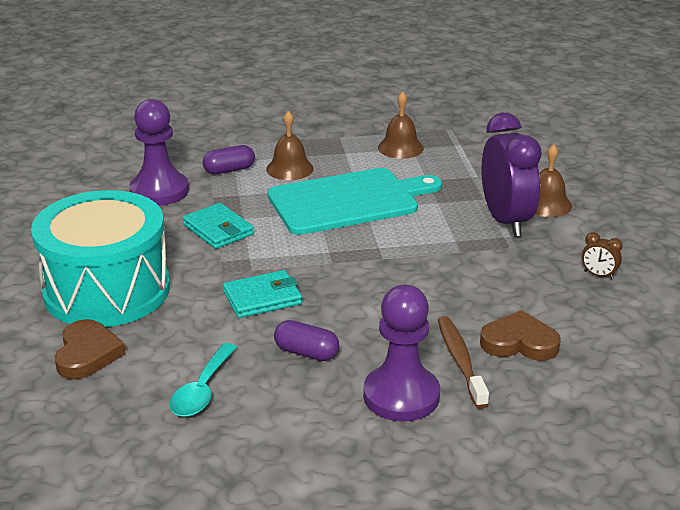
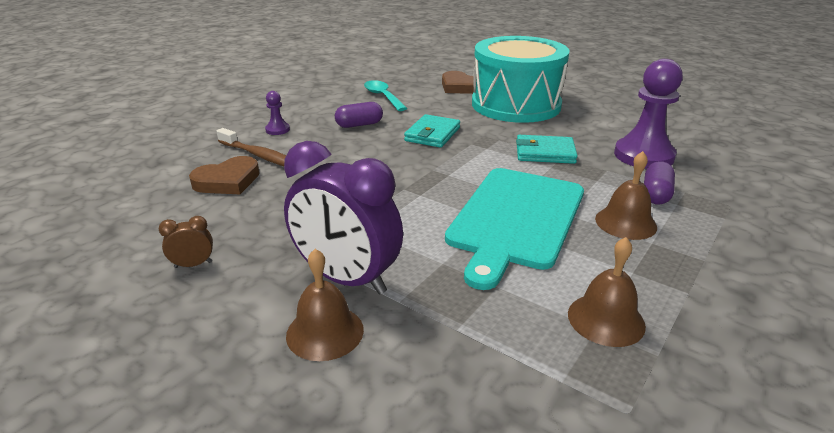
camera: 135 degrees right, 0 degrees up
(401, 396) = (277, 130): purple pawn -> purple pawn, size x0.46

